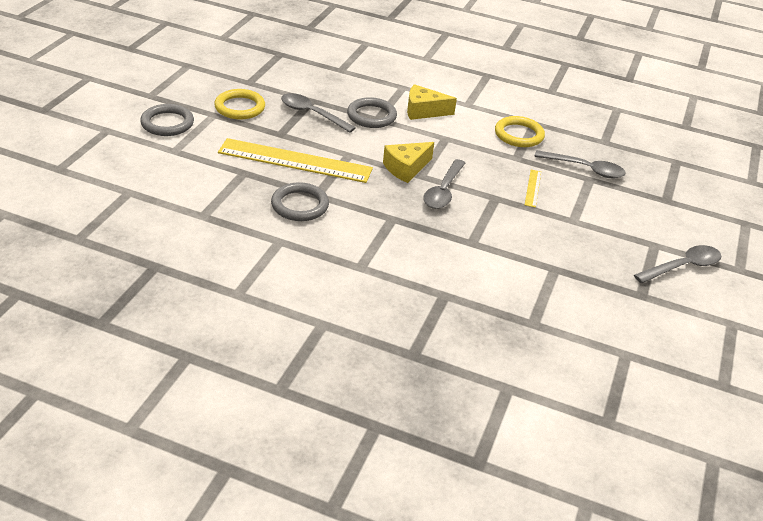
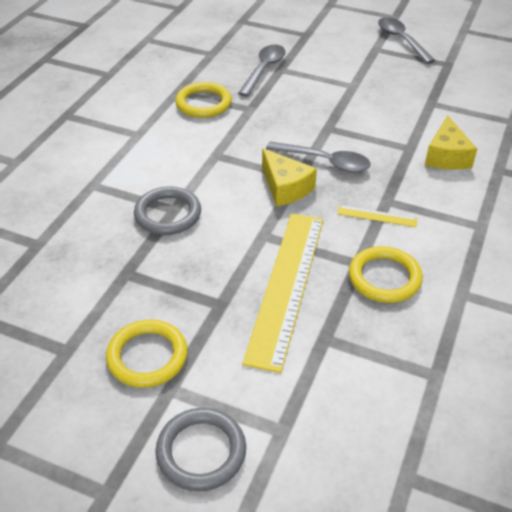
camera: 85 degrees left, 5 degrees up
(300, 205) = (384, 278): grey ring -> yellow ring
(312, 114) = (164, 272): grey spoon -> none
(423, 111) = (154, 169): yellow cheese -> yellow cheese (446, 156)
(532, 188) = (304, 103): yellow ruler -> yellow ruler (377, 216)

